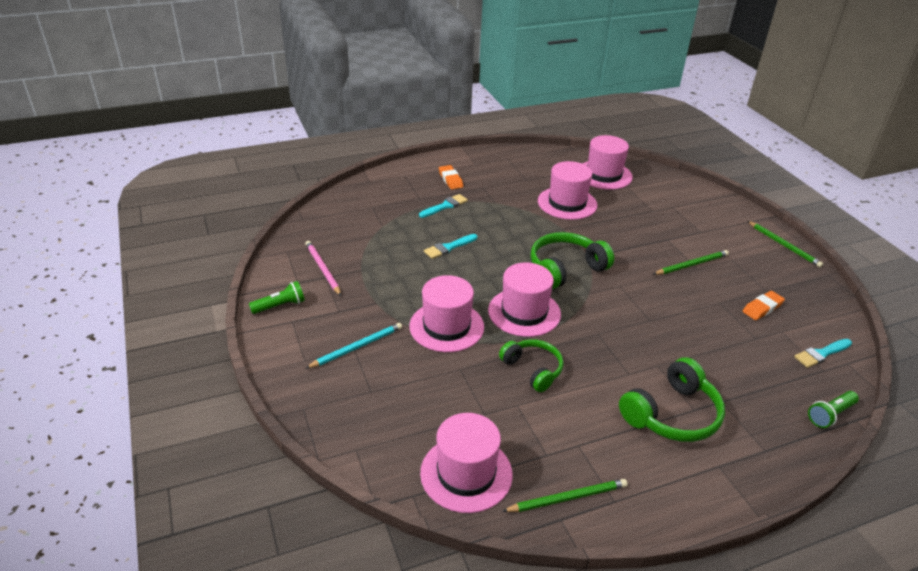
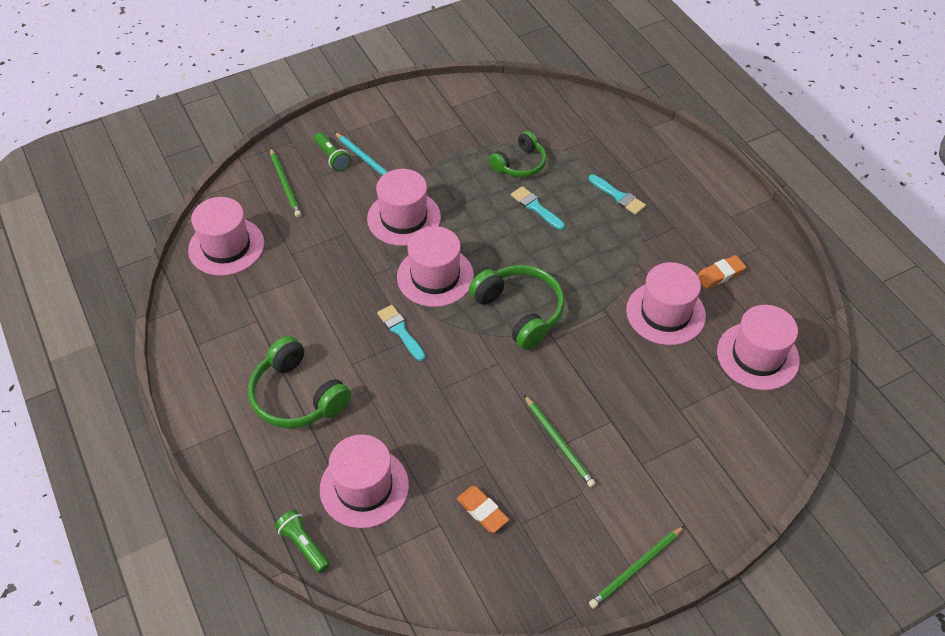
camera: 85 degrees right, 15 degrees up
(280, 306) = (415, 103): green flashlight -> green flashlight (332, 157)
(323, 269) = (475, 119): pink pencil -> none
(450, 180) = (680, 196): orange eraser -> orange eraser (720, 274)
(533, 369) = (350, 286): green headphones -> green headphones (520, 164)
(568, 498) = (201, 313): green pencil -> green pencil (285, 184)
(760, 373) = (364, 487): none -> pink hat
(821, 354) = (403, 561): turquoise brush -> turquoise brush (400, 331)

